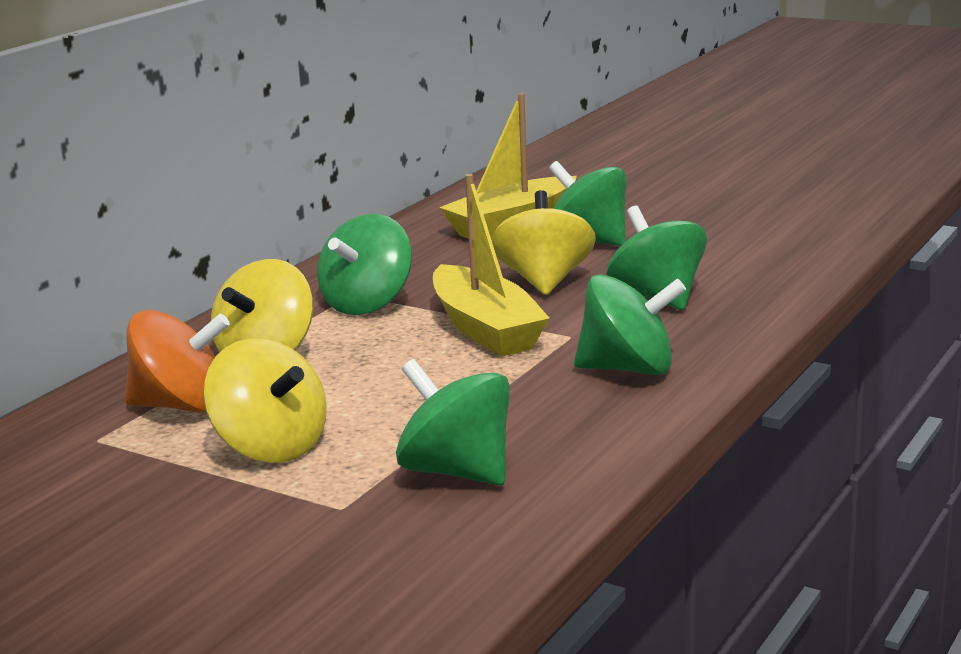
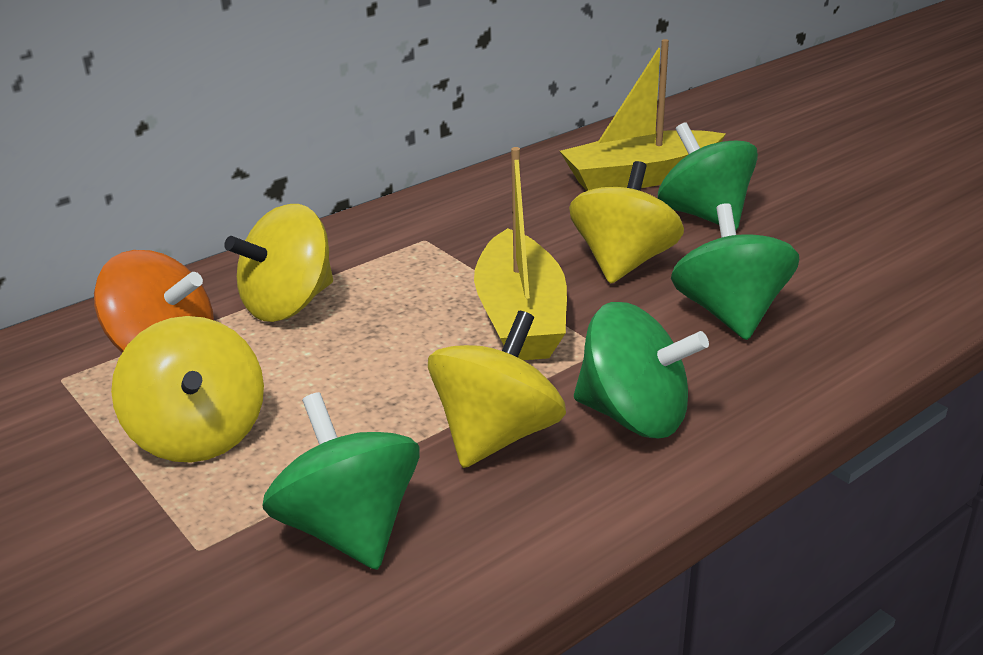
camera: 20 degrees right, 10 degrees up
(367, 304) = (430, 255): green spinning top -> none
(528, 400) = (497, 435): none -> yellow spinning top

